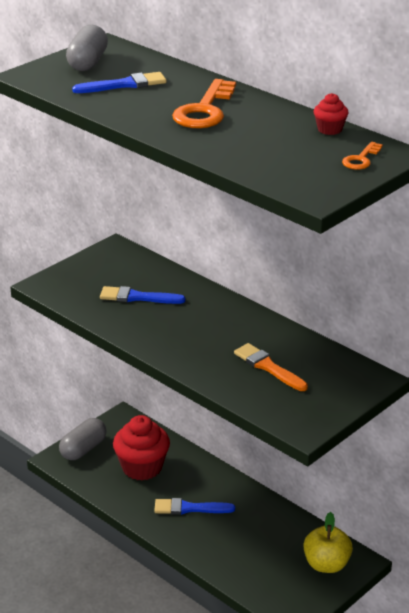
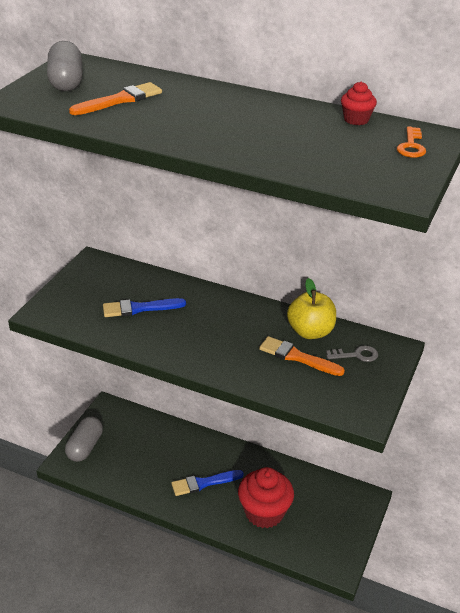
camera: 20 degrees left, 5 degrees up
(124, 85) = (120, 100): blue brush -> orange brush
(142, 467) = (145, 453): red cupcake -> red cupcake (264, 512)
(204, 110) = (221, 116): orange key -> none
(326, 564) = (342, 508): yellow apple -> yellow apple (310, 332)
(330, 377) = (356, 355): none -> grey key

